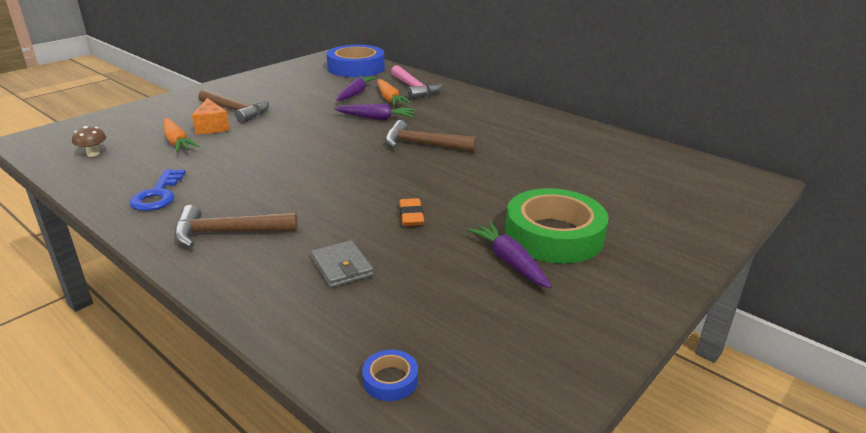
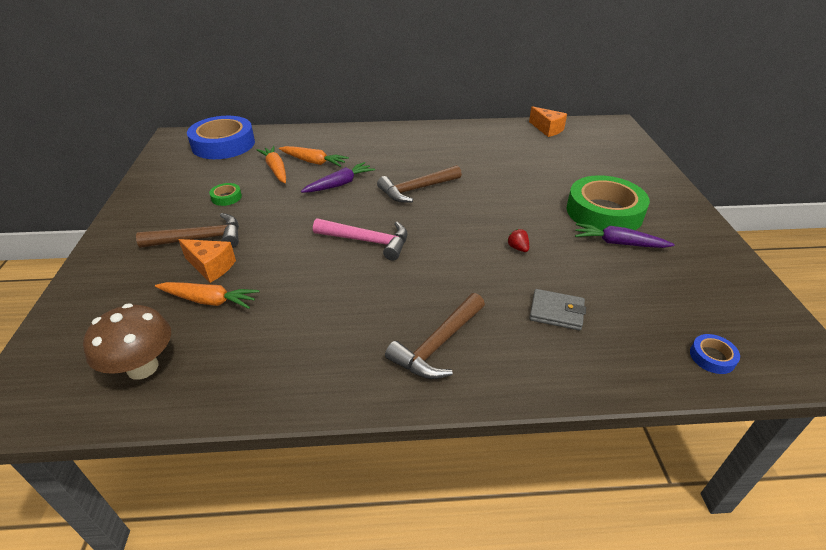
camera: 45 degrees left, 10 degrees up
(93, 154) = (142, 367): brown mushroom -> brown mushroom, size x1.88
(158, 195) = (310, 357): blue key -> none
(294, 96) = (226, 197): none -> green tape
(356, 93) = (276, 169): purple carrot -> orange carrot
(411, 216) = (518, 248): orange eraser -> red strawberry
(414, 88) = (314, 144): pink hammer -> pink hammer (368, 241)
(653, 154) = (547, 129): none -> orange cheese

